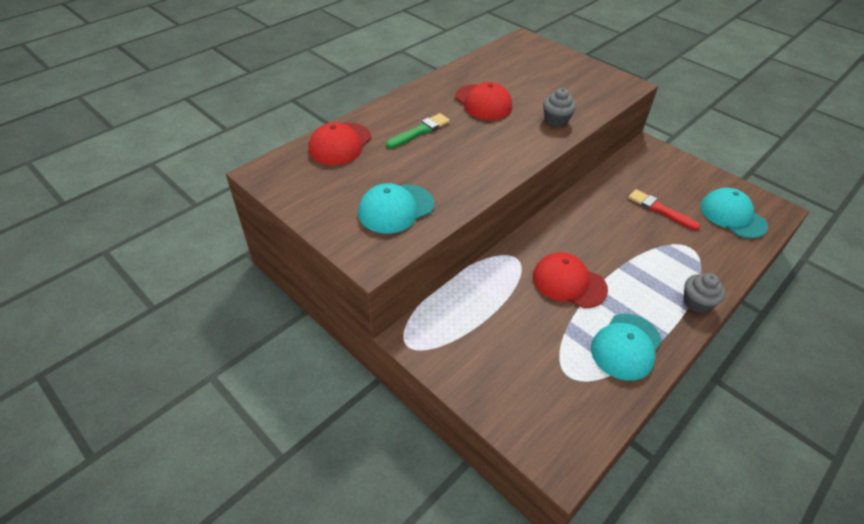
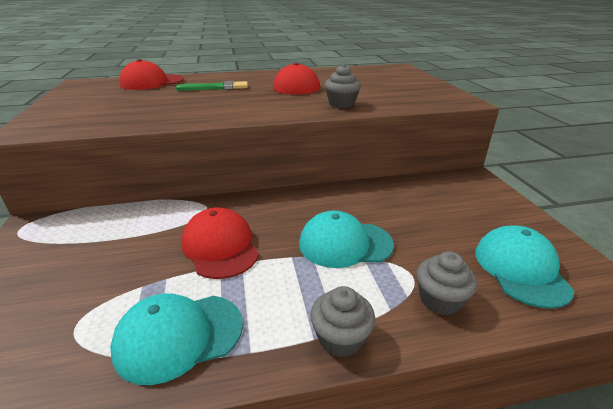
camera: 35 degrees right, 15 degrees down
(396, 209) = (106, 114): turquoise cap -> turquoise cap (345, 244)
(660, 209) = (418, 228): red brush -> none
(716, 256) = (440, 300): none -> grey cupcake

